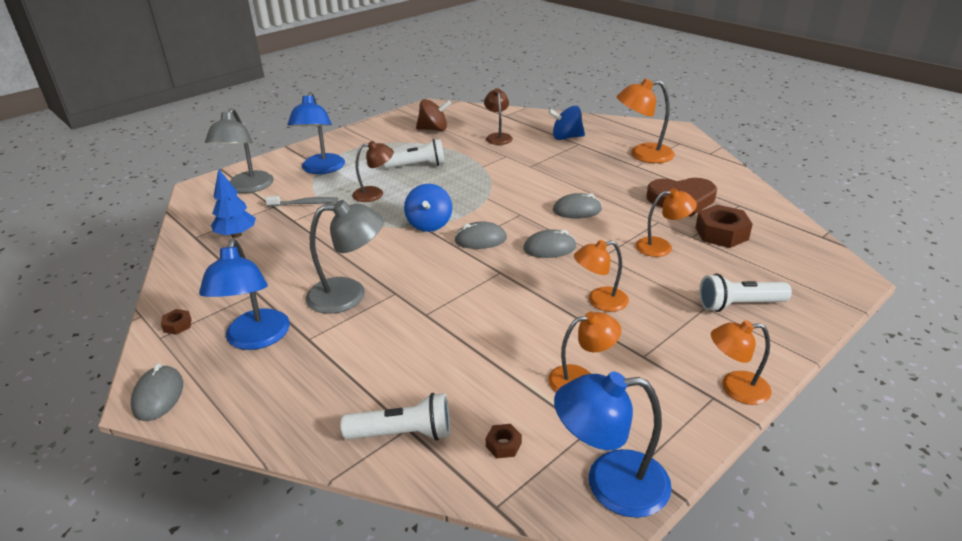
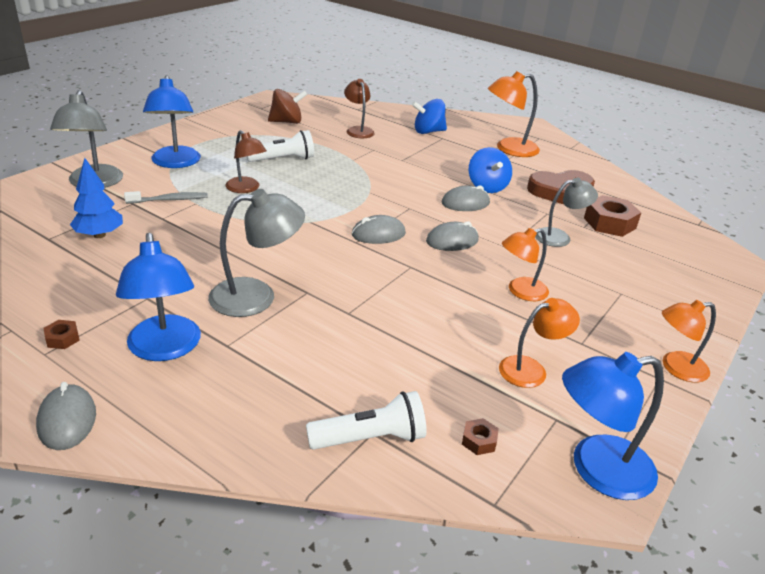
camera: 15 degrees left, 0 degrees up
(375, 194) = (246, 189): brown lamp -> brown lamp turned 75 degrees clockwise
(429, 224) = (318, 219): blue spinning top -> blue spinning top (487, 187)
(661, 247) = (559, 237): orange lamp -> grey lamp
(739, 305) = (650, 290): white flashlight -> none

